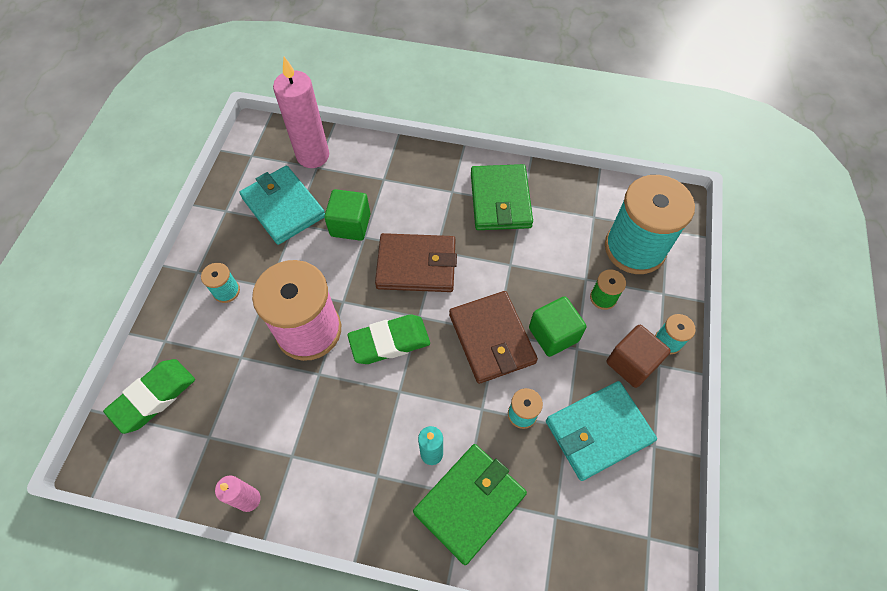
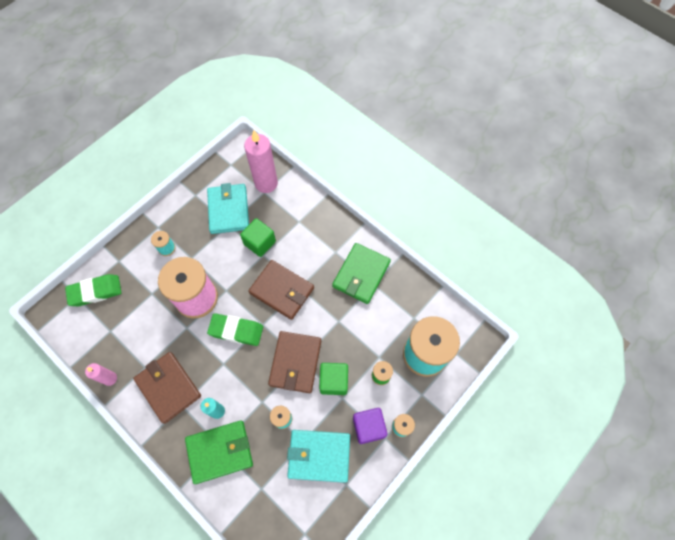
camera: 30 degrees right, 5 degrees up
(343, 463) = (168, 387): none -> brown wallet
(631, 363) = (368, 427): brown cube -> purple cube

